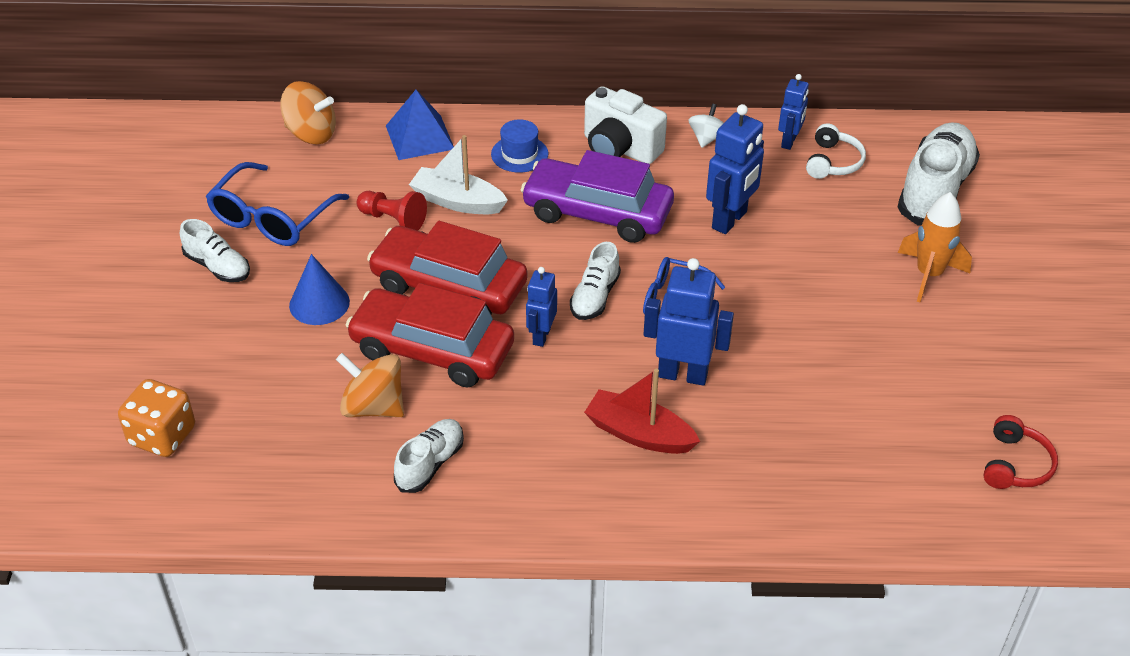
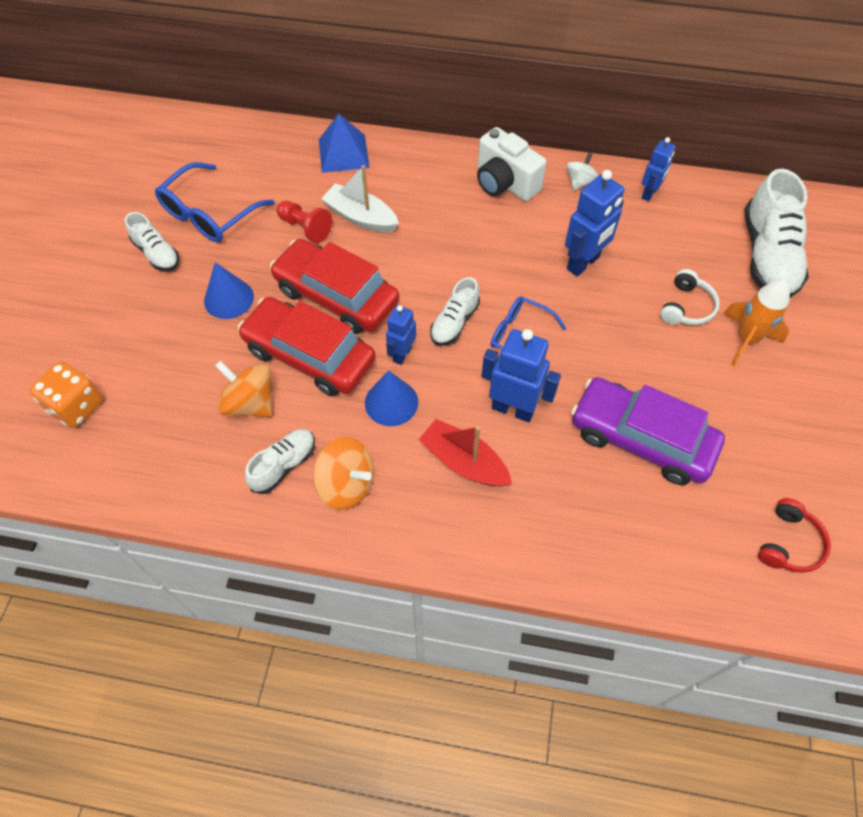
camera: 10 degrees right, 15 degrees up
(311, 134) = (258, 140): orange spinning top -> orange spinning top (346, 484)
(519, 154) = (421, 178): blue hat -> none
(541, 385) = (391, 402): none -> blue cone
(597, 212) = (473, 242): purple car -> purple car (641, 438)
(833, 162) = (683, 217): white headphones -> white headphones (686, 307)
(935, 190) = (767, 256): white shoe -> white shoe turned 150 degrees clockwise

